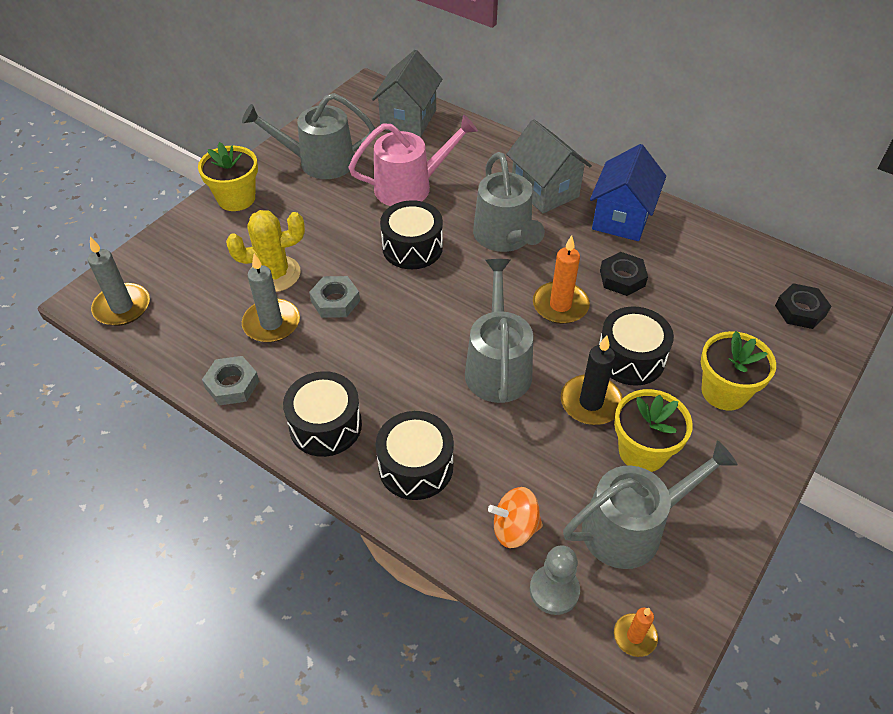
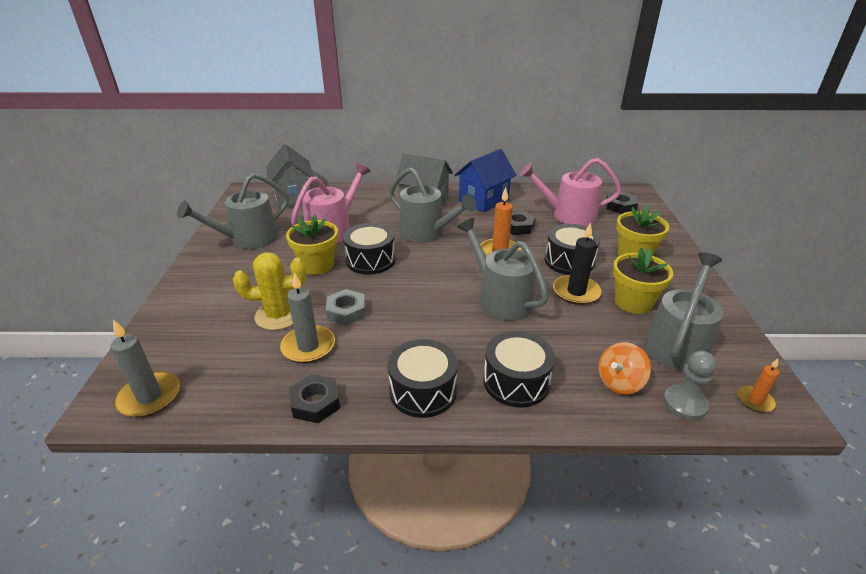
camera: 35 degrees left, 15 degrees down
(232, 384) = (315, 403): grey nut -> black nut
(236, 198) = (197, 282): yellow flower pot -> yellow flower pot (317, 265)
(275, 274) = (279, 315): yellow cactus -> yellow cactus turned 45 degrees clockwise
(621, 218) = (483, 200): blue house -> blue house turned 60 degrees clockwise
(708, 291) = (568, 215): none -> pink watering can

